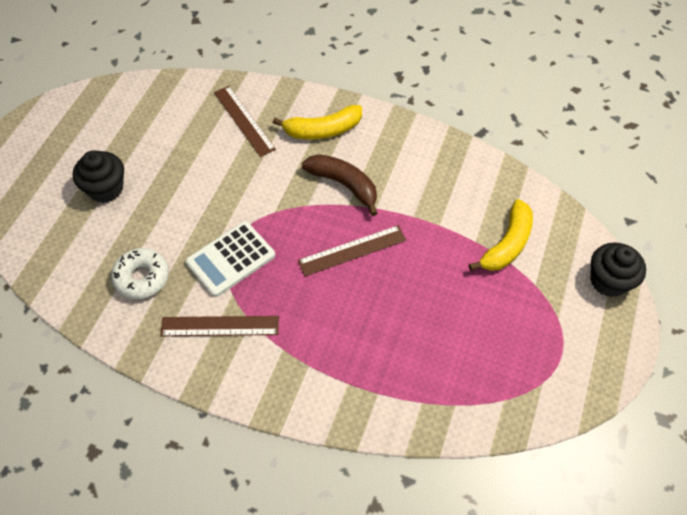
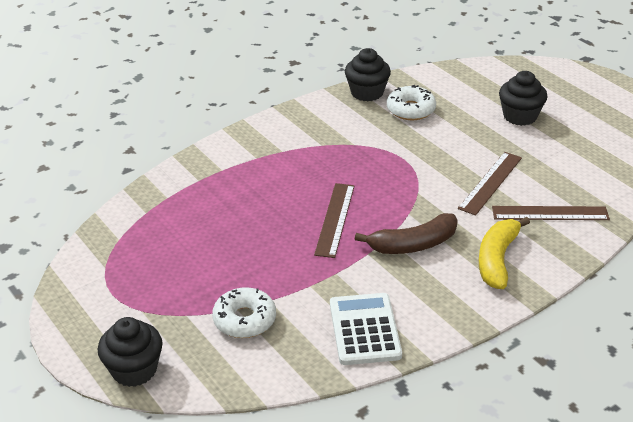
camera: 125 degrees right, 20 degrees down
(129, 333) = (367, 93): none -> black cupcake
(220, 326) = (332, 130): brown ruler -> brown ruler (490, 183)
(231, 259) = (388, 154): white calculator -> white calculator (364, 329)
(507, 244) = (244, 320): yellow banana -> white donut

